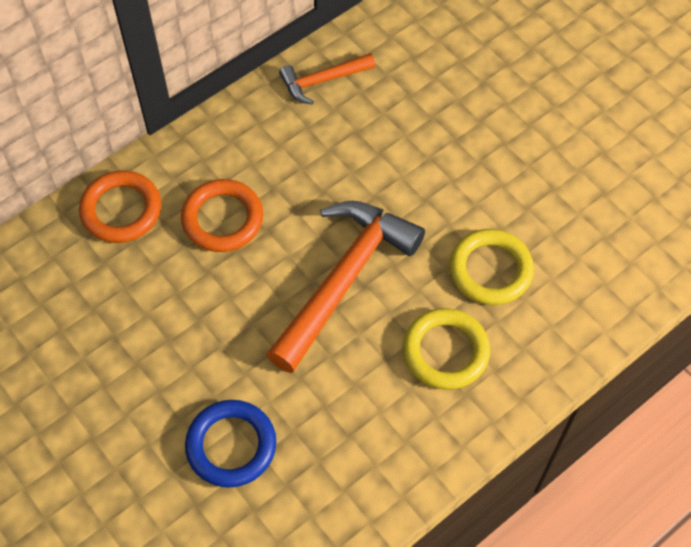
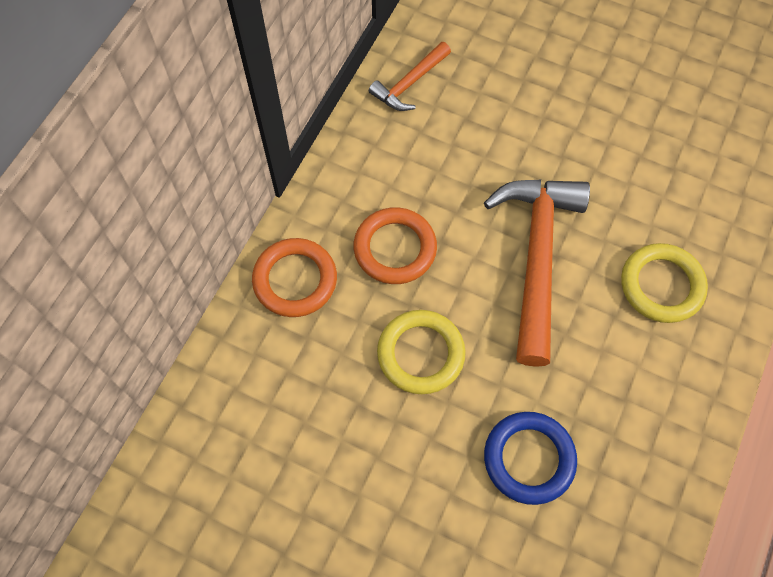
camera: 25 degrees left, 5 degrees up
(490, 270) = (655, 196): yellow ring -> yellow ring (420, 354)

